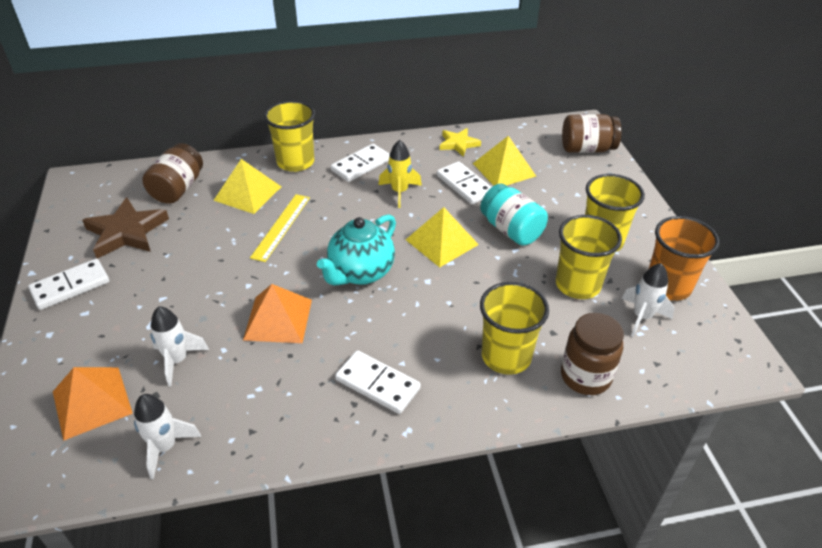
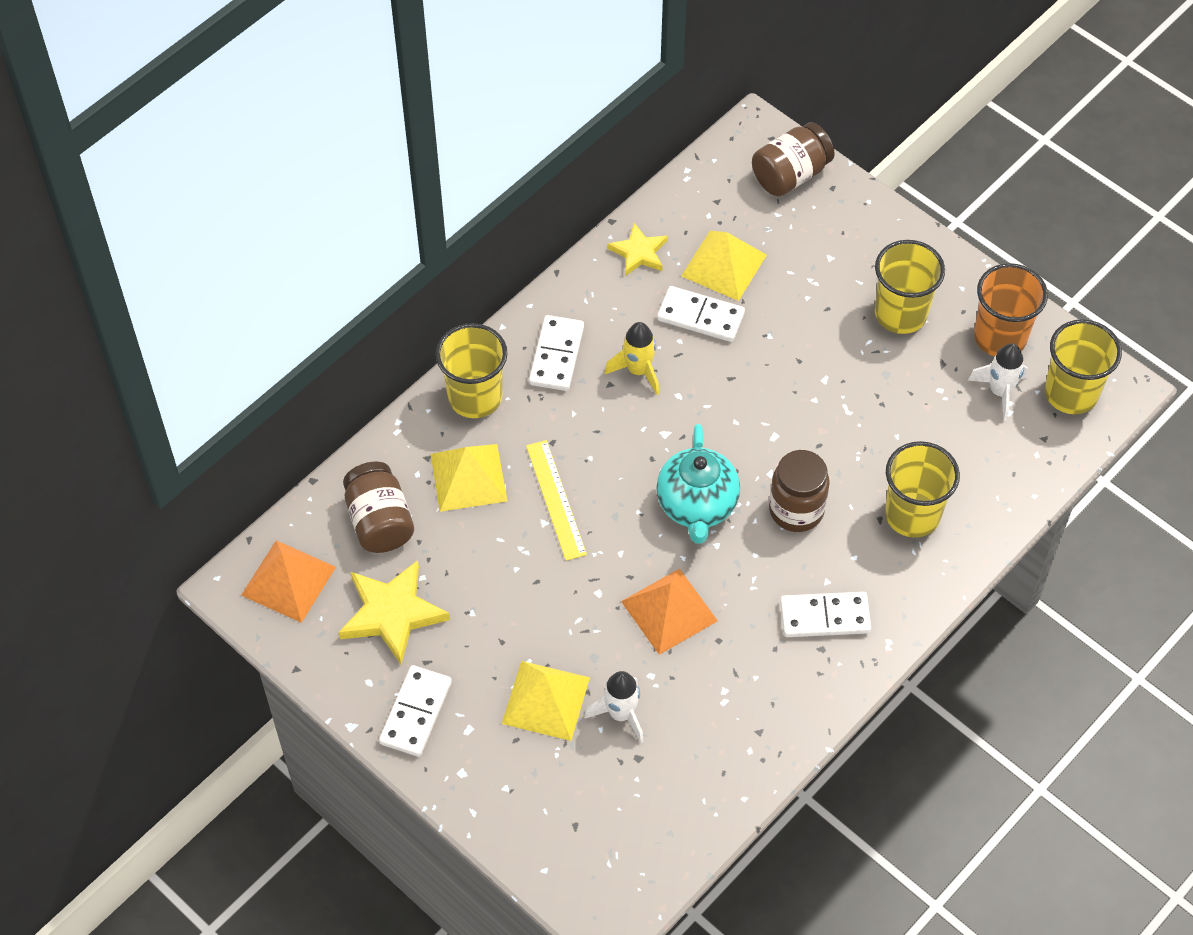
camera: 35 degrees left, 15 degrees up
(91, 402) = (589, 803): orange pyramid -> orange pyramid (288, 581)
(126, 232) = (392, 613): brown star -> yellow star
(165, 447) = (701, 794): white rocket -> none
(442, 242) = (743, 414): yellow pyramid -> yellow pyramid (546, 700)
(511, 230) = (800, 354): turquoise jar -> none
(577, 285) = (917, 388): yellow cup -> yellow cup (1071, 393)
(585, 376) = (994, 492): brown jar -> brown jar (796, 510)

